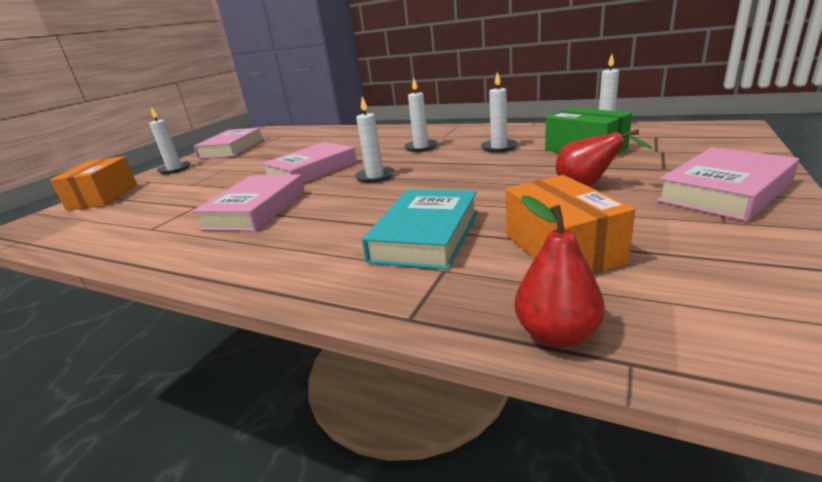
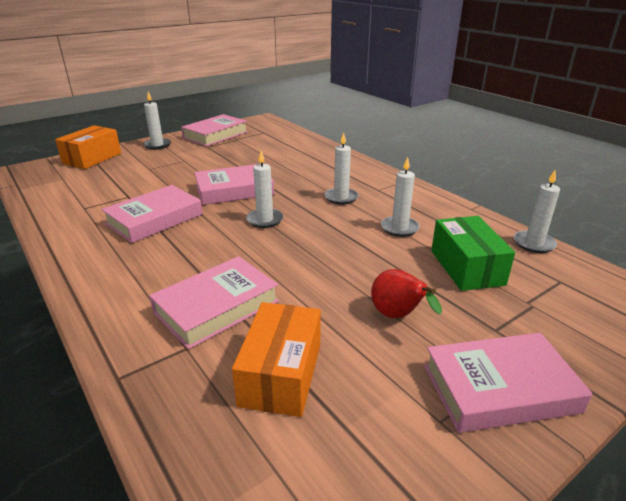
camera: 25 degrees right, 5 degrees up
(426, 236) = (217, 307): turquoise book -> pink book
(556, 334) = (172, 447): red pear -> none

